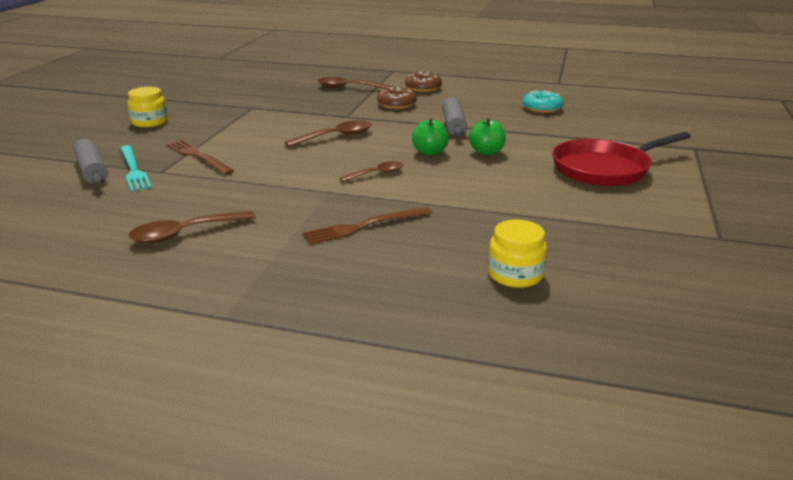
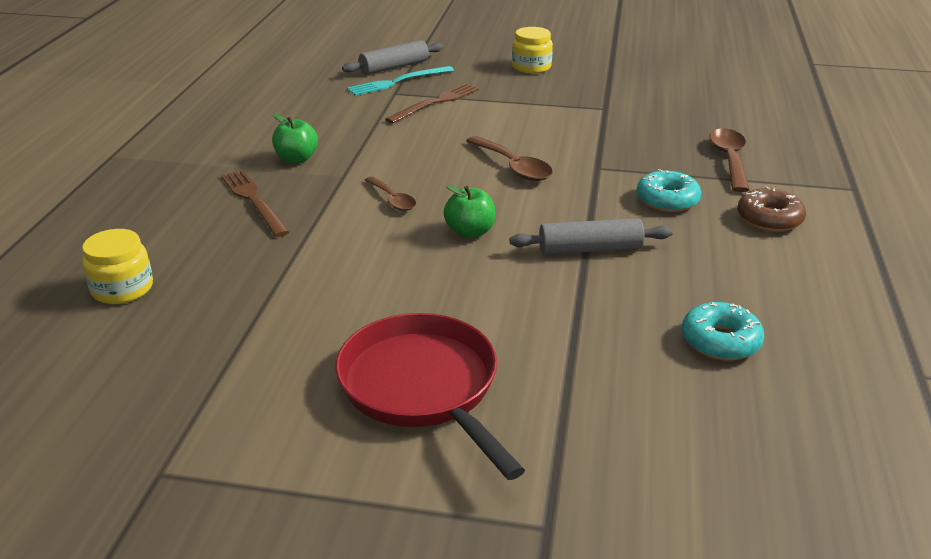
camera: 85 degrees right, 5 degrees up
(185, 233) = (256, 123): brown spoon -> none
(396, 104) = (667, 200): brown donut -> turquoise donut
(486, 152) = (478, 277): green apple -> green apple (296, 159)

